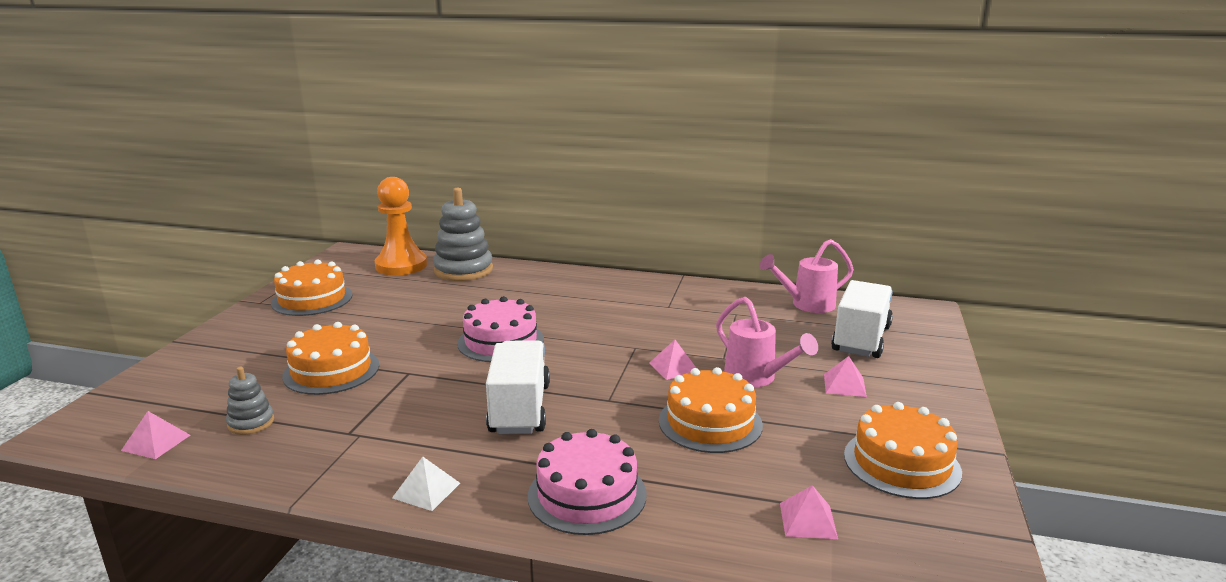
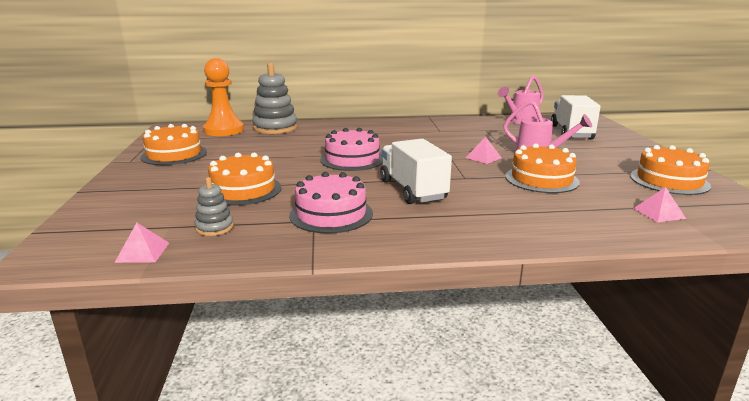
camera: 20 degrees left, 0 degrees up
(426, 490) = (405, 241): white pyramid -> none
(587, 494) = (516, 224): pink cake -> pink cake (331, 214)
(844, 385) = (591, 152): pink pyramid -> none

